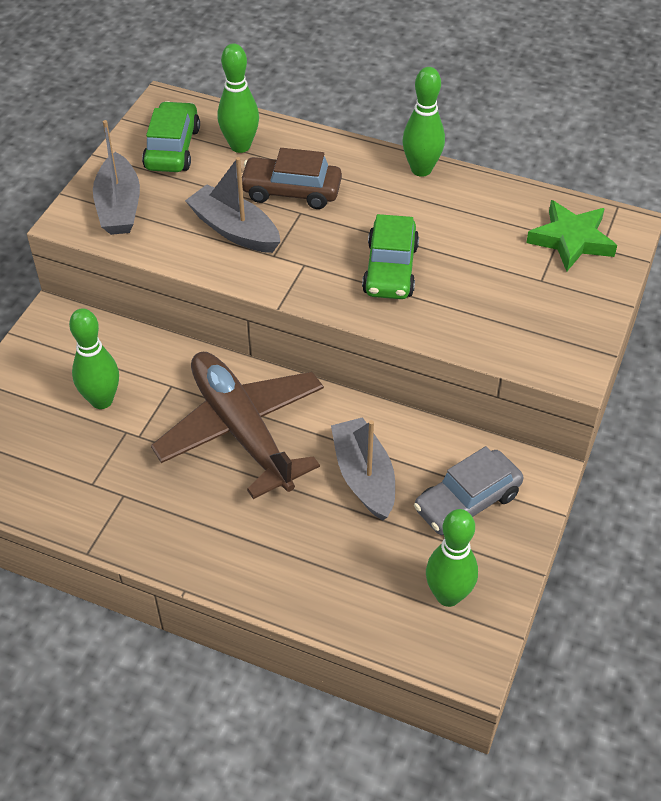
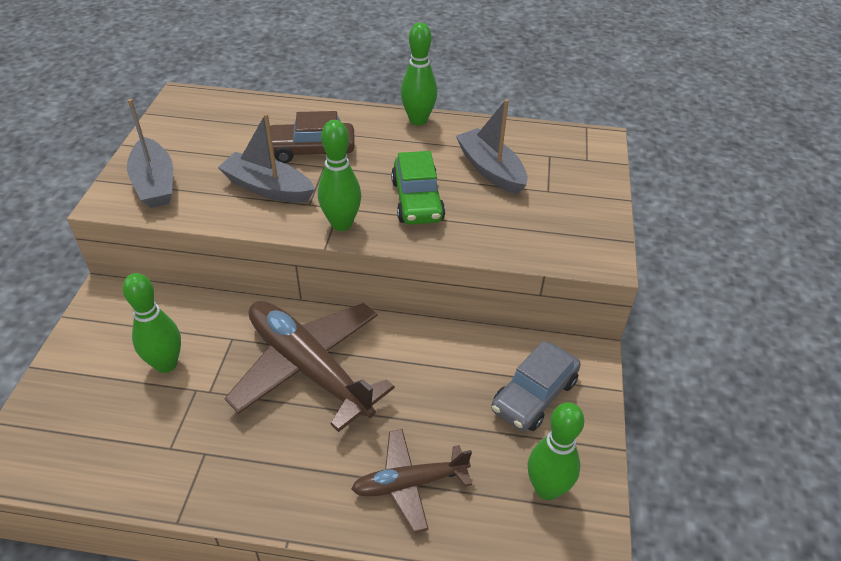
camera: 15 degrees left, 5 degrees down
(172, 148) = (196, 130): green car -> none
(240, 146) = (257, 121): green bowling pin -> green bowling pin (341, 224)
(312, 563) = (409, 483): none -> brown plane
(364, 477) = (434, 390): grey boat -> grey boat (491, 170)
(571, 240) = (560, 156): green star -> none

